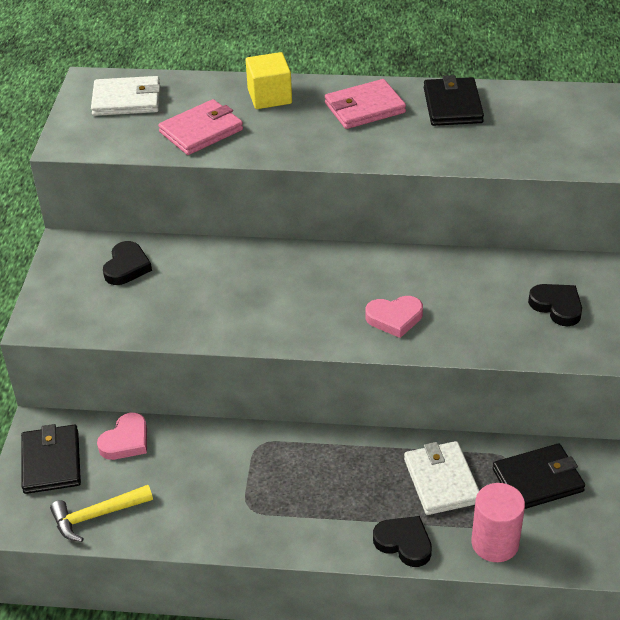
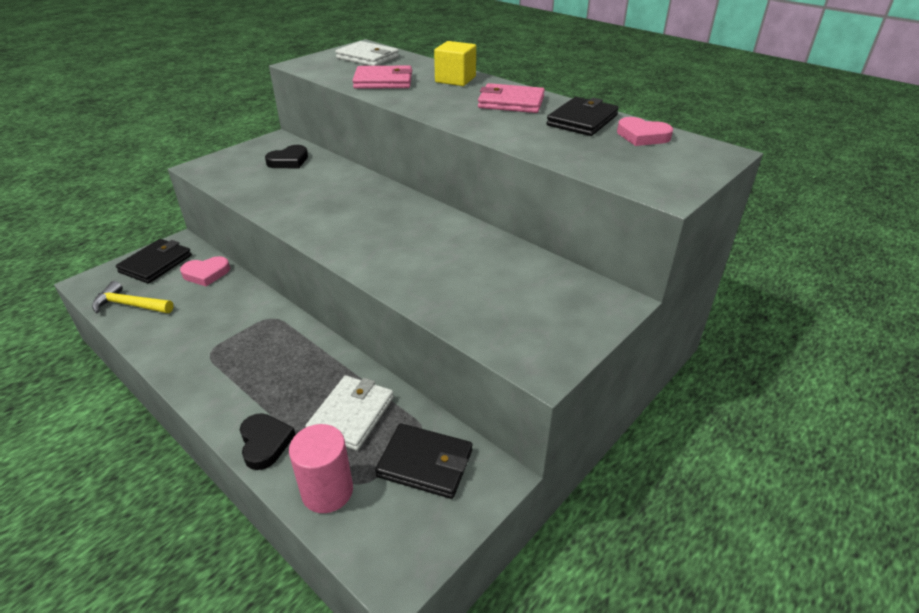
camera: 35 degrees right, 5 degrees down
(394, 318) = (404, 259): pink heart -> pink heart (642, 136)
(557, 306) = (545, 313): black heart -> none

